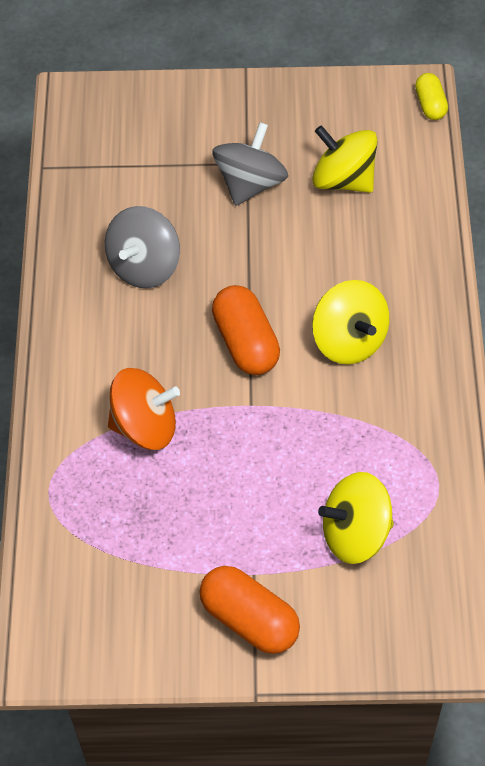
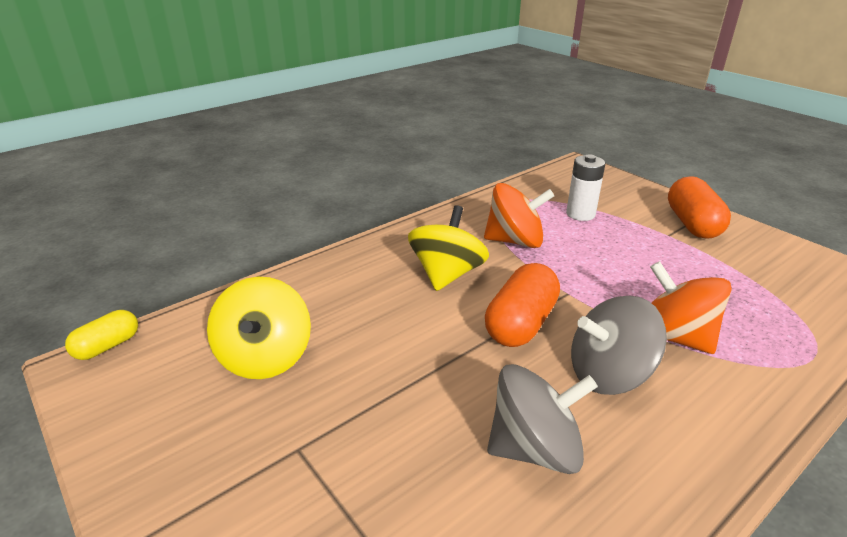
camera: 130 degrees left, 25 degrees down
(250, 183) = (329, 426): grey spinning top -> grey spinning top (608, 374)
(355, 533) = (580, 214): yellow spinning top -> white battery
(356, 430) = (515, 241): none -> orange spinning top

